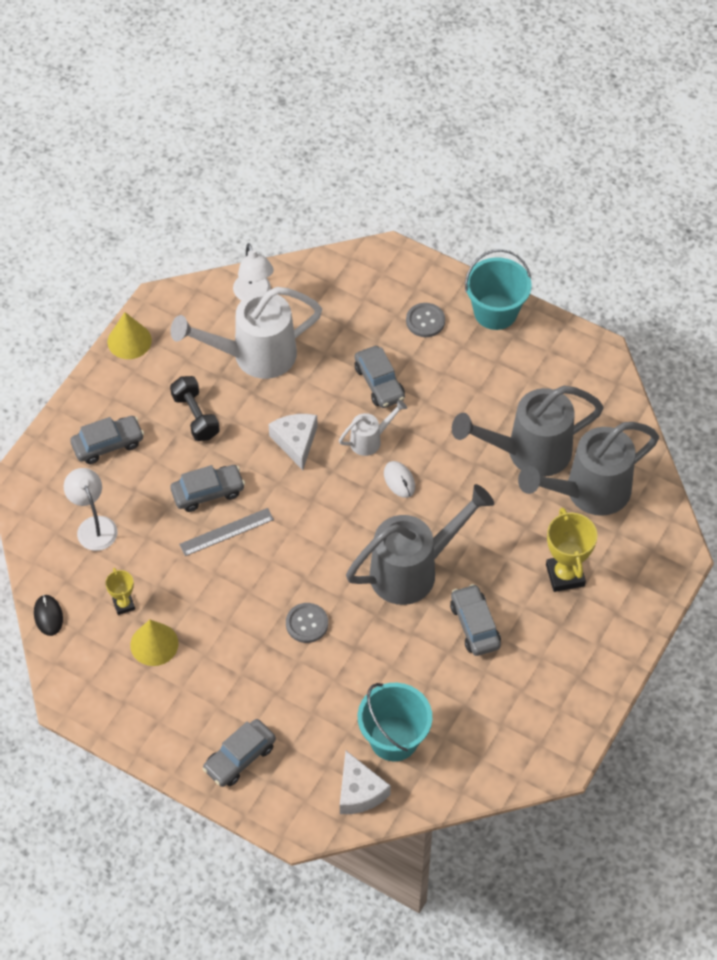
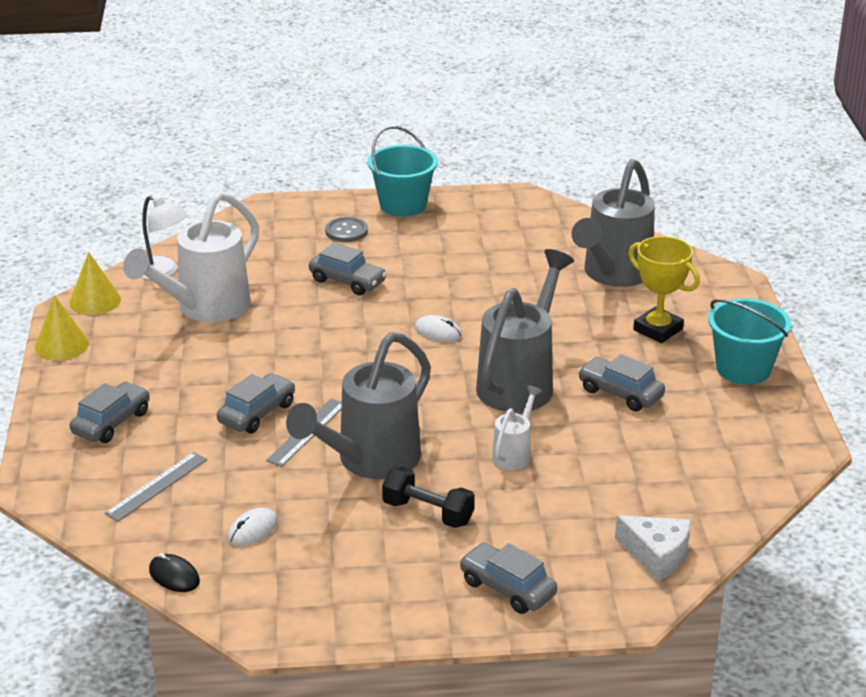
camera: 35 degrees left, 25 degrees down
(94, 526) = (156, 486): white lamp -> grey ruler
(124, 604) = (252, 530): yellow trophy -> white mouse
(154, 644) = (319, 544): yellow cone -> yellow cone (95, 301)
(195, 416) = (187, 368): black dumbbell -> black dumbbell (428, 513)
(239, 758) = (507, 588): grey car -> grey car turned 120 degrees clockwise
(296, 442) = (309, 346): white cheese -> none
(307, 623) = (461, 460): grey button -> none
(370, 440) = (380, 318): white watering can -> white watering can (514, 453)
(394, 738) = (642, 501): turquoise bucket -> turquoise bucket (743, 369)
(529, 452) = (533, 271): grey watering can -> grey watering can (370, 461)

